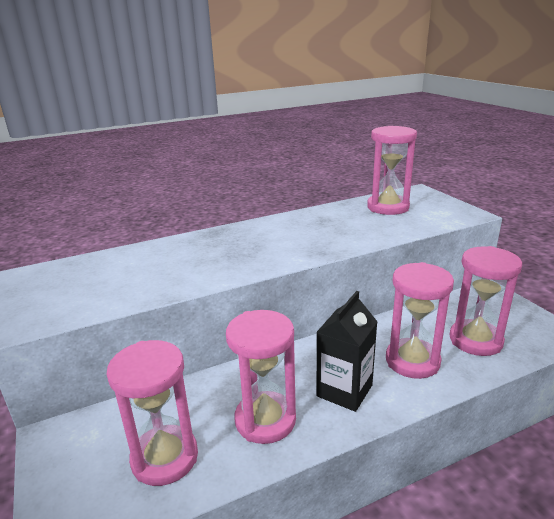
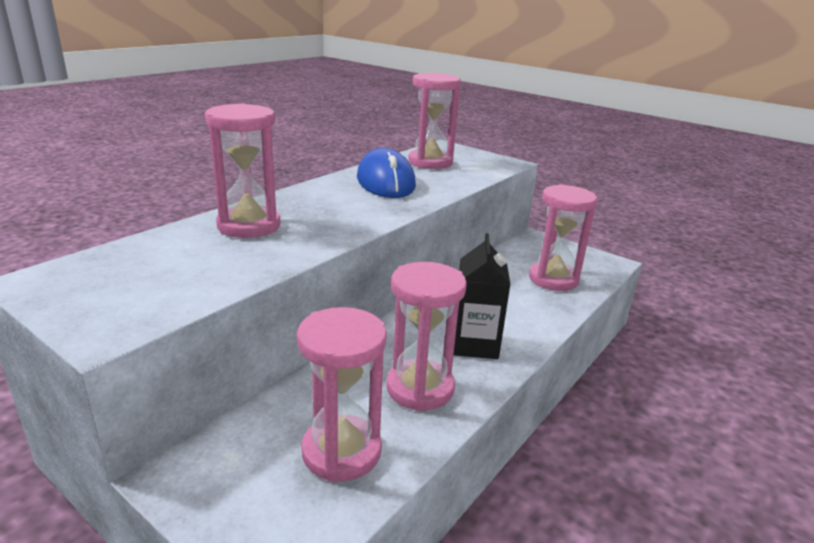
camera: 30 degrees left, 0 degrees up
(328, 223) = (385, 182): none -> blue mouse
(412, 361) = (515, 306): pink hourglass -> pink hourglass (249, 226)

